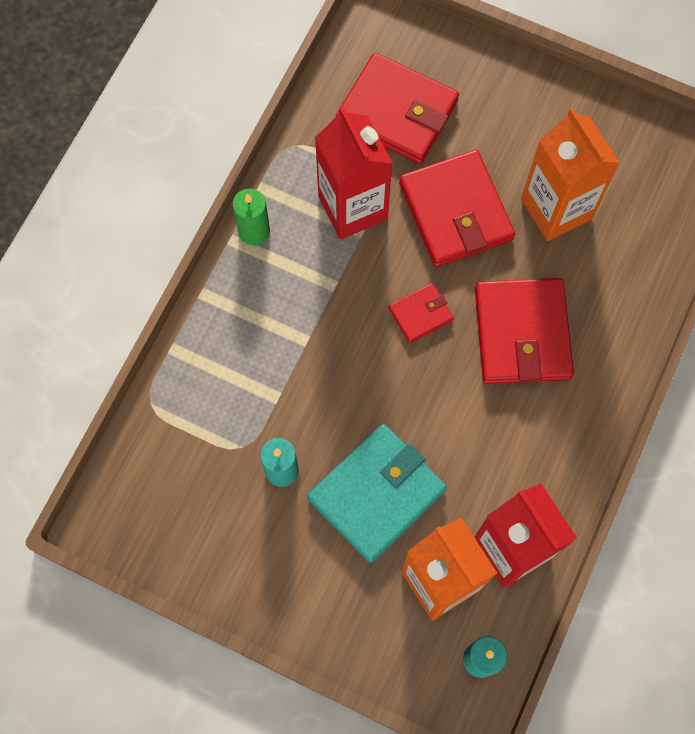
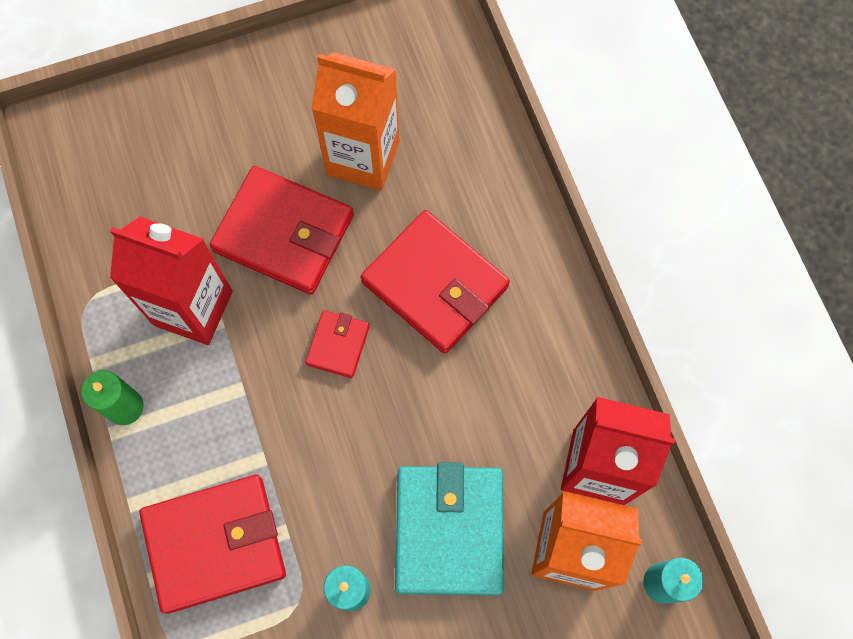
camera: 45 degrees left, 0 degrees up
(397, 112) = (153, 193): red wallet -> red wallet (215, 543)

